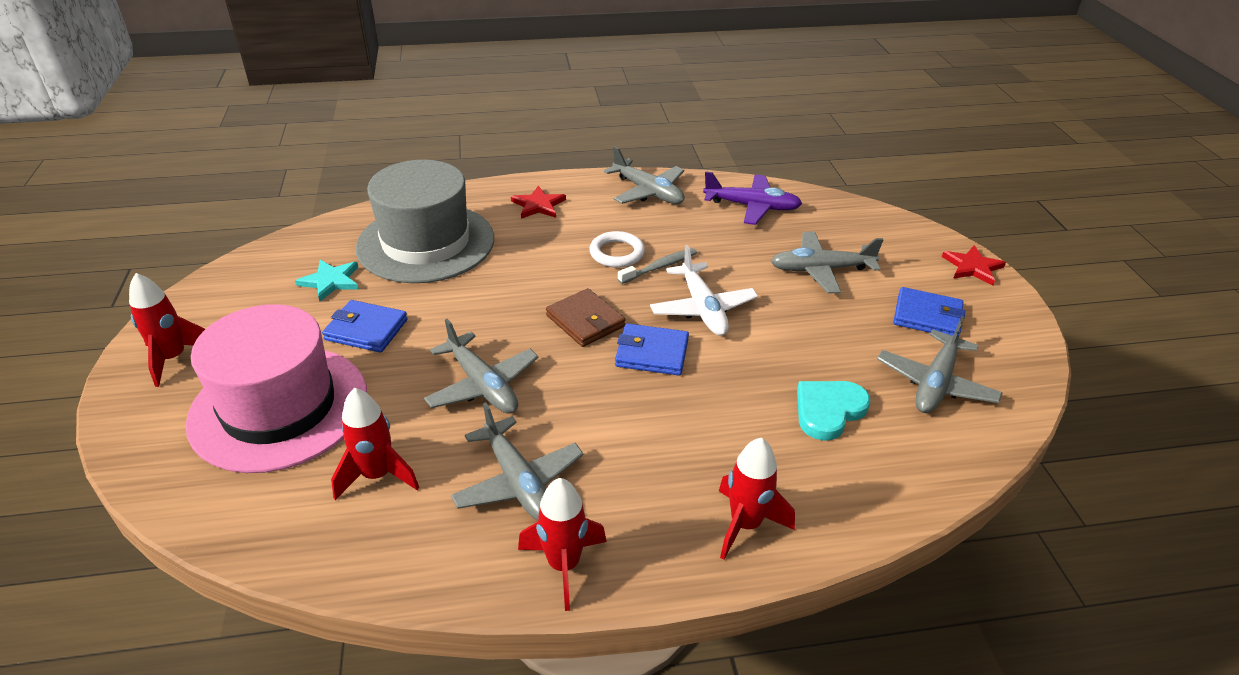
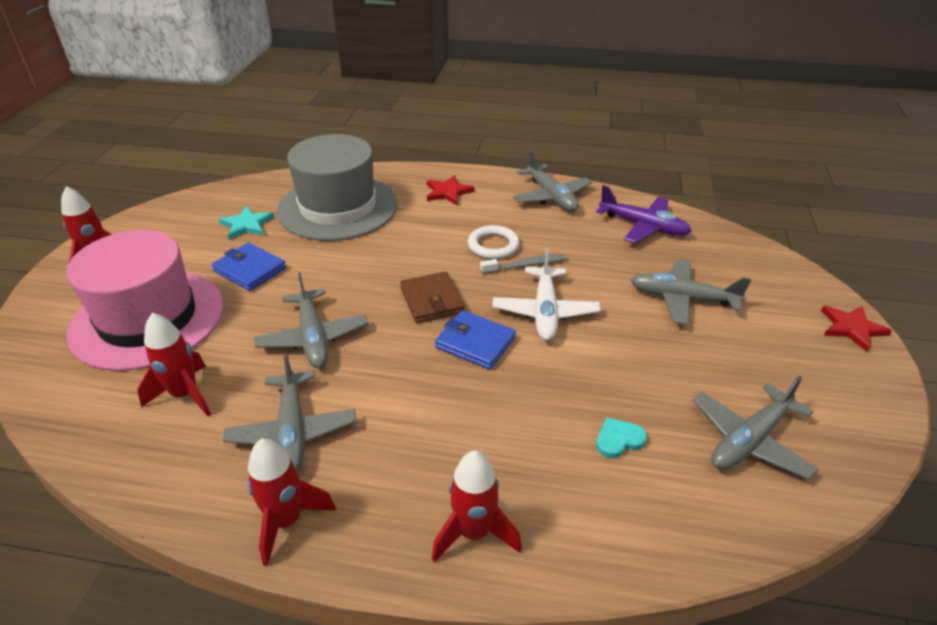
camera: 20 degrees right, 0 degrees up
(828, 410) = (618, 440): turquoise heart -> turquoise heart, size x0.61
(927, 316) = (774, 368): blue wallet -> none

